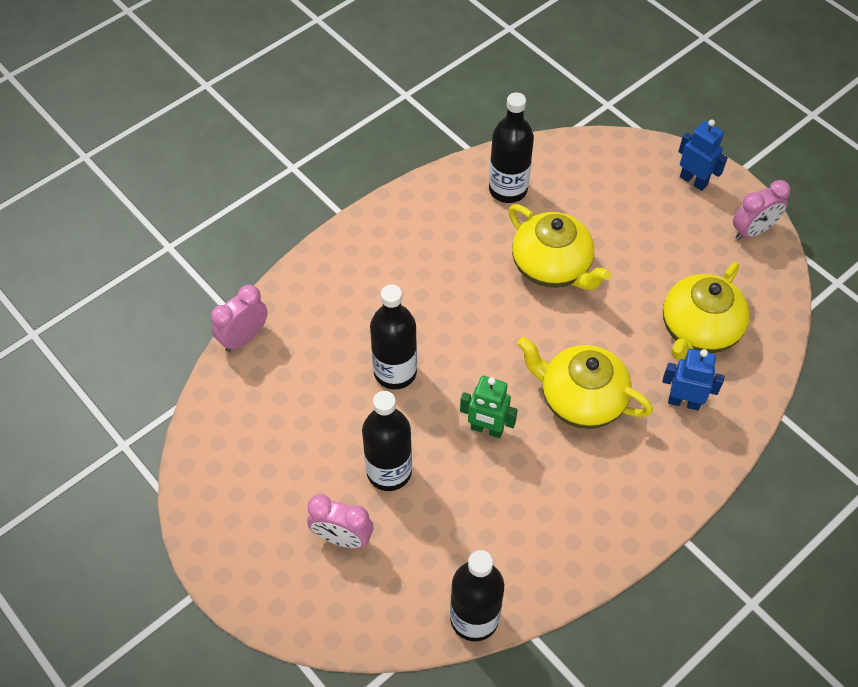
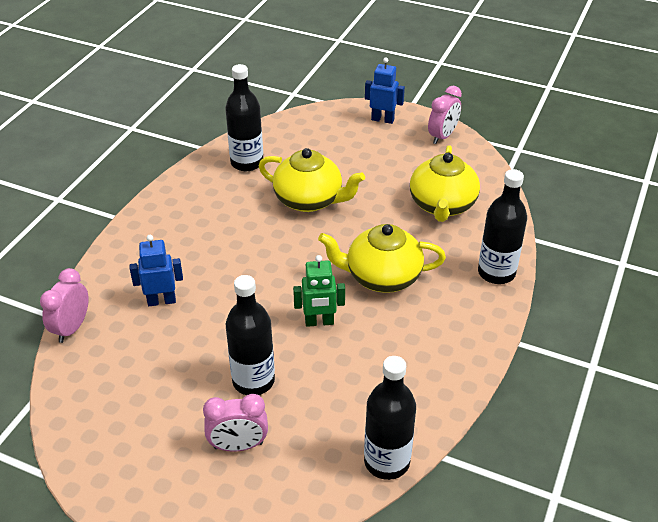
camera: 25 degrees left, 15 degrees down
(395, 372) = (220, 309): black bottle -> black bottle (496, 273)
(684, 401) = (460, 253): blue robot -> blue robot (161, 301)

